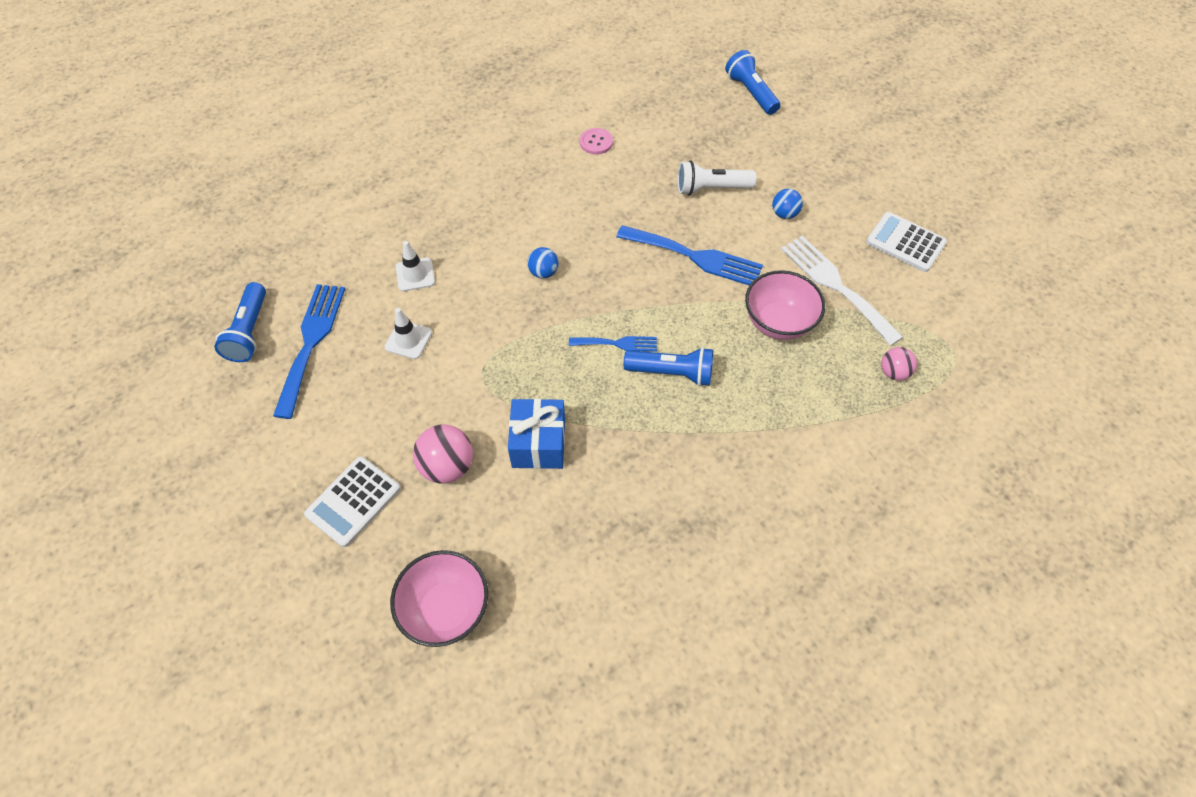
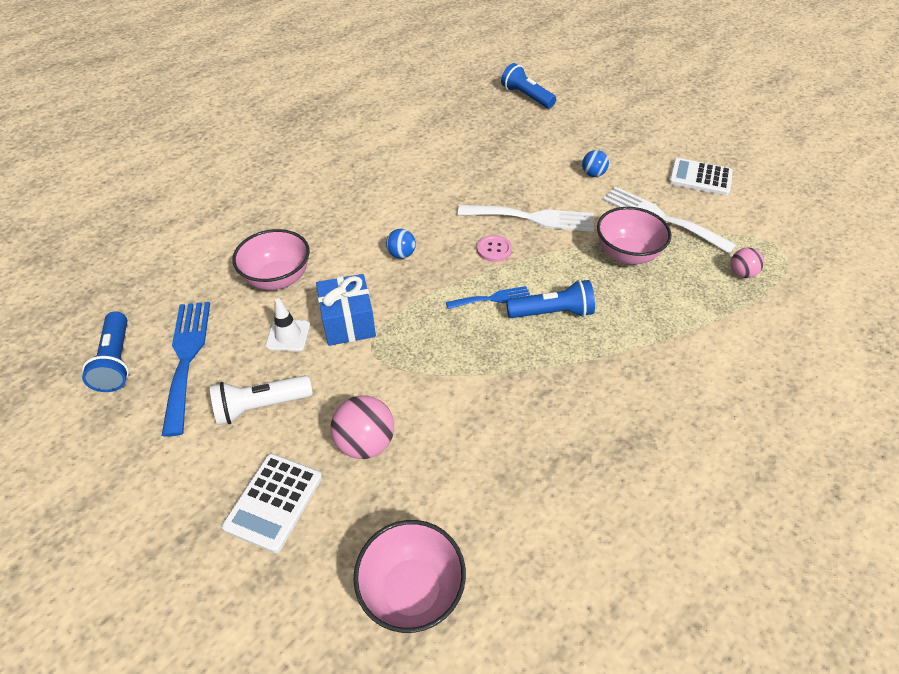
camera: 15 degrees left, 10 degrees down
(415, 275) = (278, 278): white traffic cone -> pink bowl
(538, 443) = (451, 401): blue gift -> blue gift (348, 322)
(596, 142) = (411, 149): pink button -> pink button (494, 249)
(695, 257) = (532, 218): blue fork -> white fork
(711, 189) = (524, 166): white flashlight -> white flashlight (261, 406)

